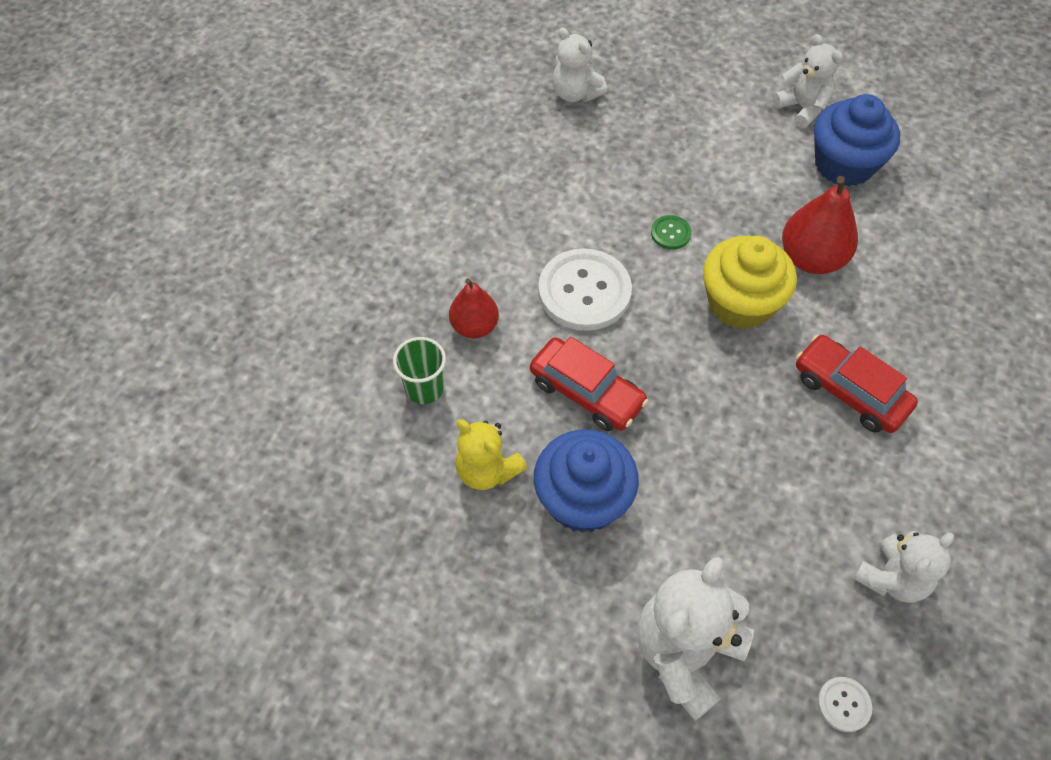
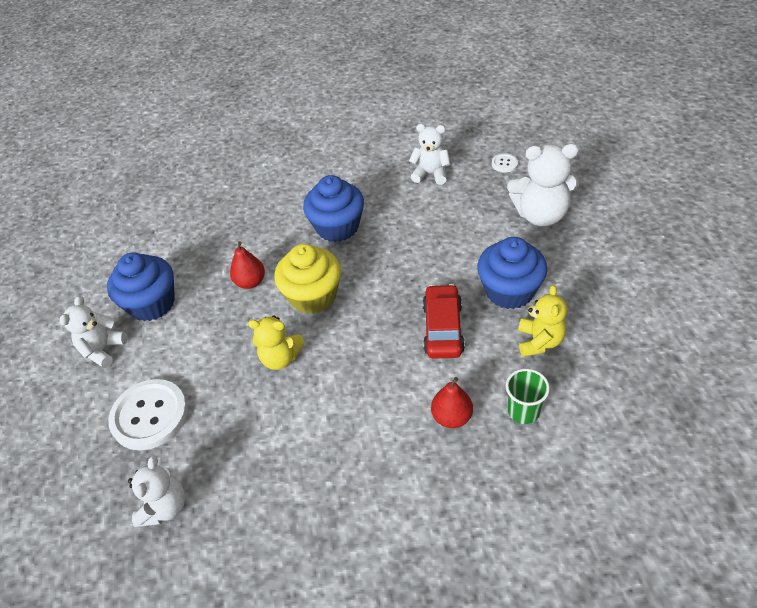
camera: 120 degrees left, 10 degrees down
(584, 291) = (369, 375): white button -> white button (149, 415)
(670, 233) = (280, 358): green button -> yellow teddy bear
(811, 258) = (250, 282): red pear -> red pear, size x0.66
(849, 391) = (337, 227): red car -> blue cupcake

